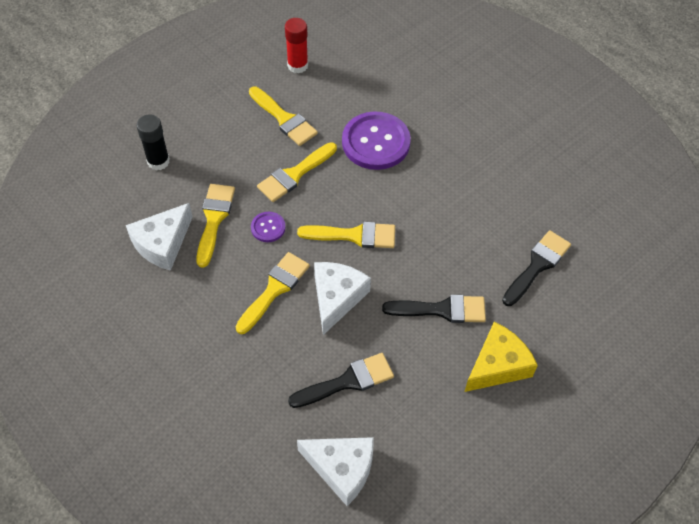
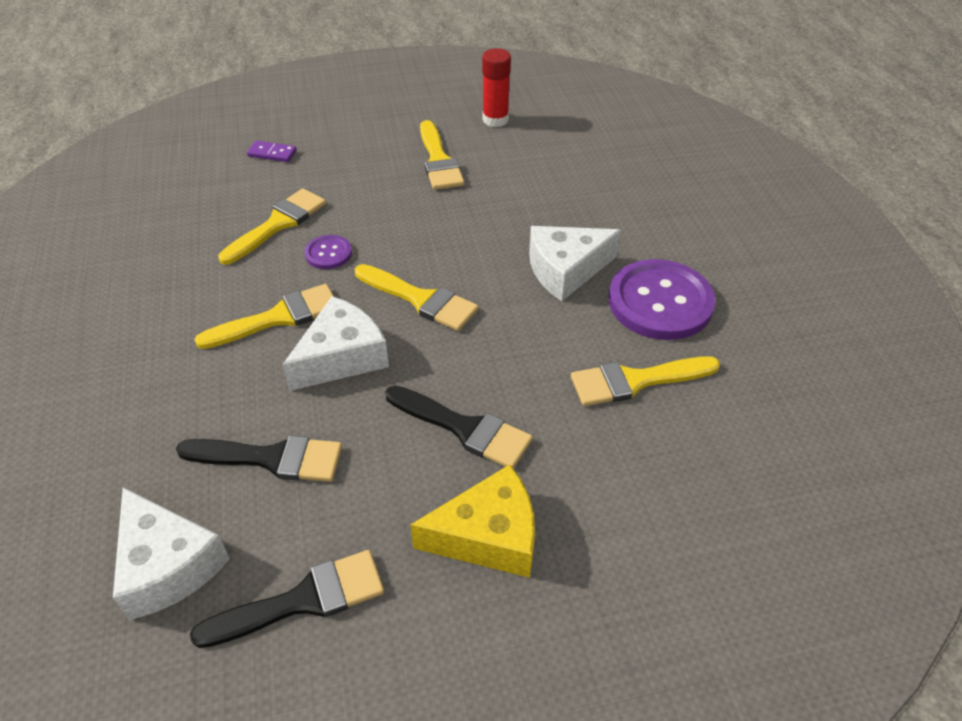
camera: 30 degrees right, 10 degrees down
(158, 161) = (272, 153): black glue stick -> purple domino
(162, 243) = (204, 226): white cheese -> white cheese (566, 270)
(294, 174) = (404, 214): yellow brush -> yellow brush (636, 381)
(376, 142) = (526, 216): purple button -> purple button (660, 302)
(537, 266) = (642, 432): black brush -> black brush (302, 600)

